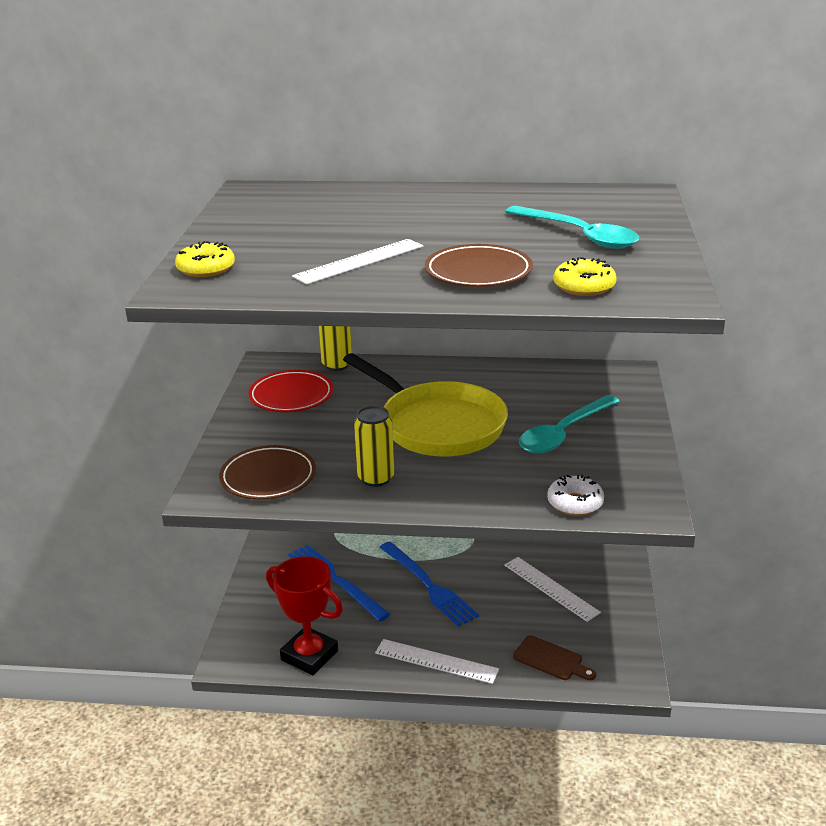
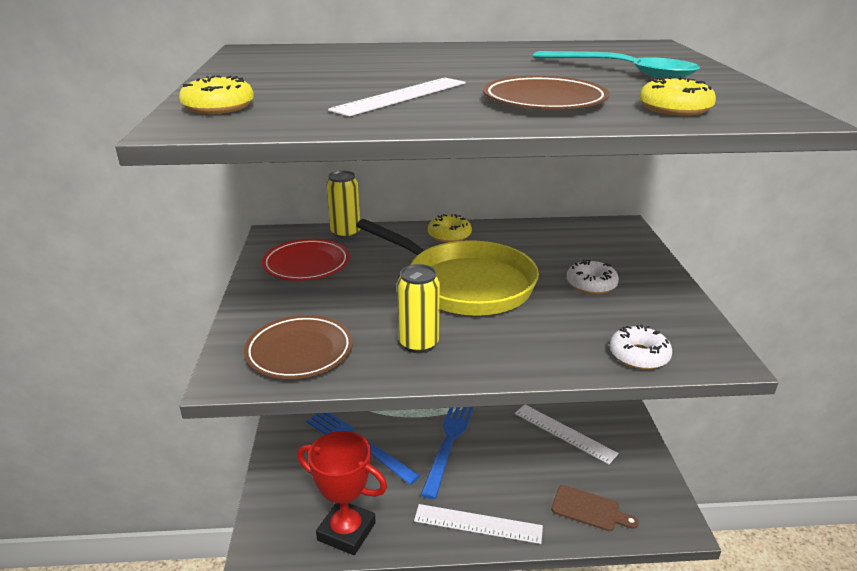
camera: 10 degrees left, 0 degrees up
(428, 585) = (449, 441): blue fork -> blue fork turned 120 degrees counterclockwise
(441, 373) = (449, 235): none -> yellow donut
(563, 433) = (591, 284): turquoise spoon -> white donut

